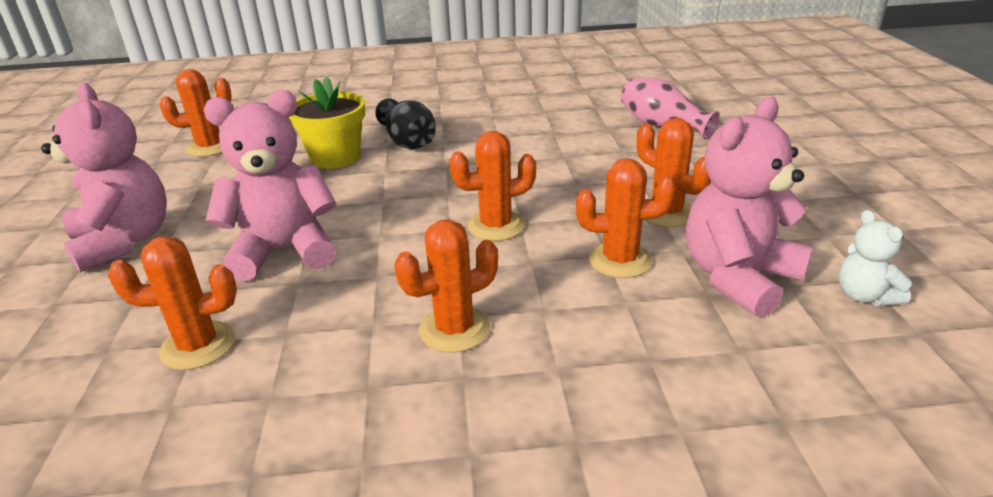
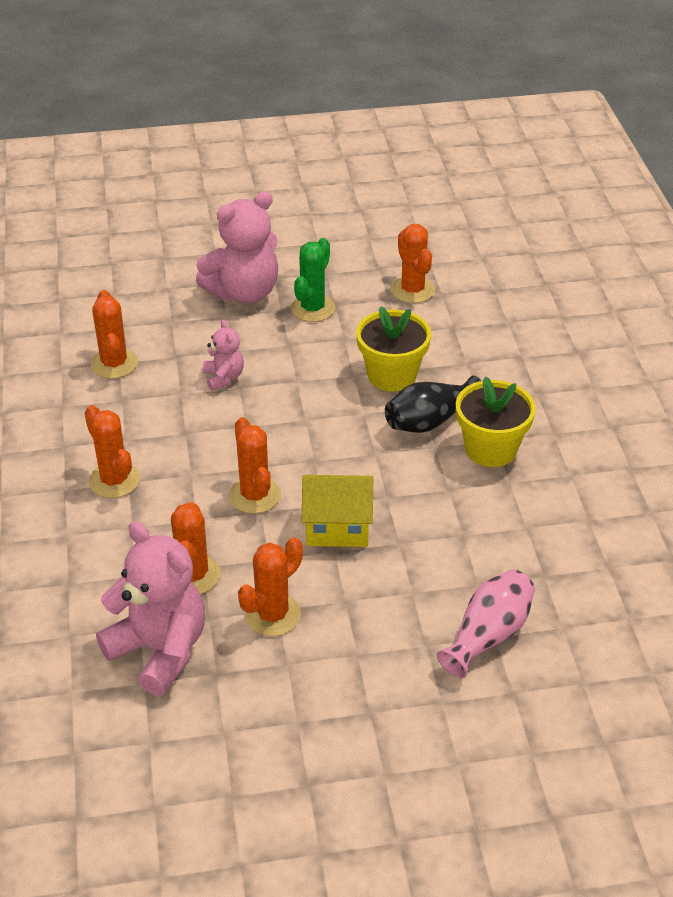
camera: 85 degrees right, 10 degrees up
(195, 197) = (312, 308): none -> green cactus
(284, 251) = (223, 377): pink teddy bear -> pink teddy bear, size x0.50
(452, 120) = (490, 449): none -> yellow flower pot
(546, 182) = (337, 528): none -> yellow house
(864, 296) = (124, 731): white teddy bear -> none

